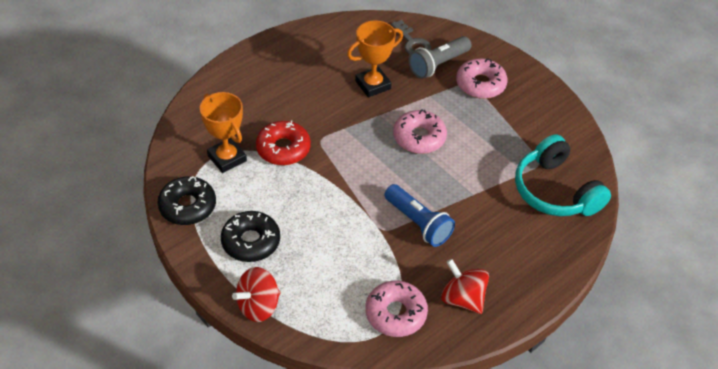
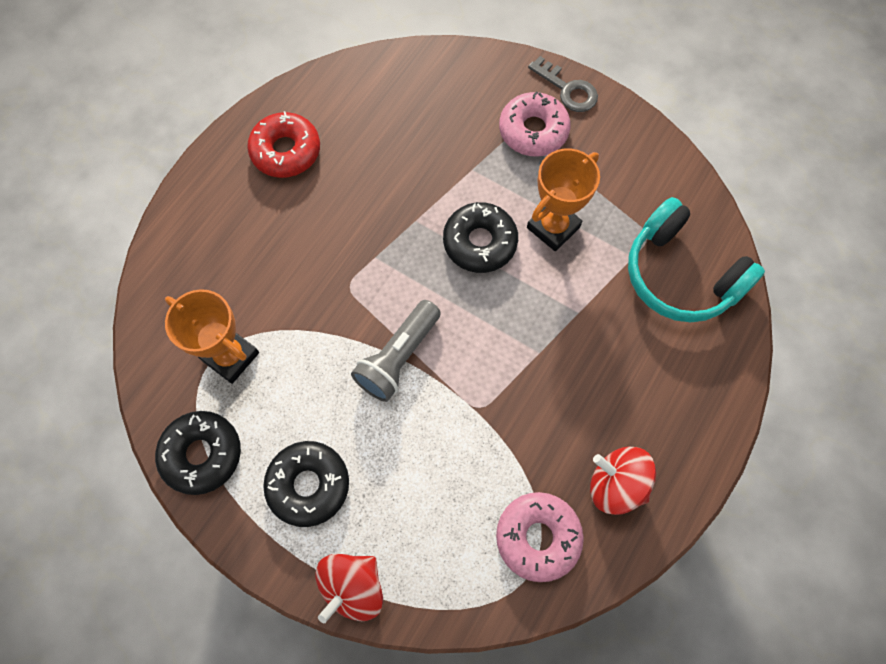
camera: 15 degrees left, 20 degrees up
(283, 149) = (303, 317): red donut -> red donut (286, 151)
(373, 85) = (391, 174): orange trophy -> orange trophy (553, 227)
(412, 42) = (422, 88): grey key -> grey key (567, 89)
(418, 223) = (521, 382): blue flashlight -> none
(419, 137) = (480, 242): pink donut -> black donut
(438, 65) = (467, 115): grey flashlight -> grey flashlight (398, 357)

